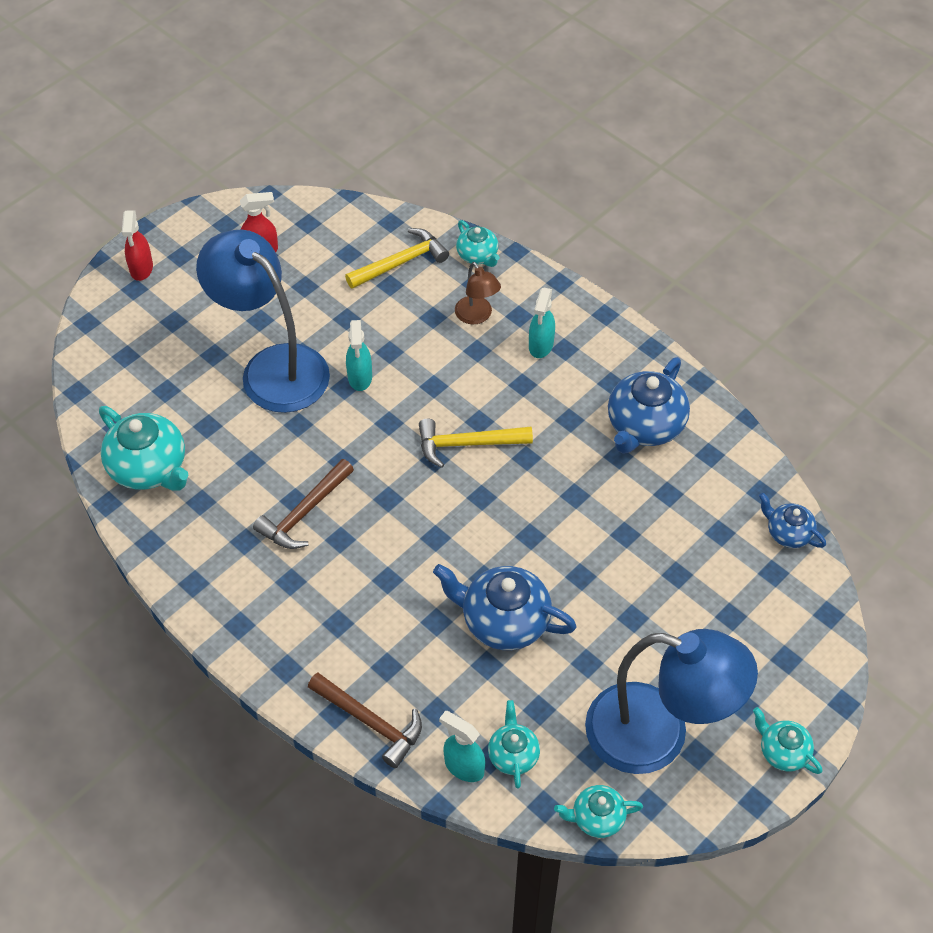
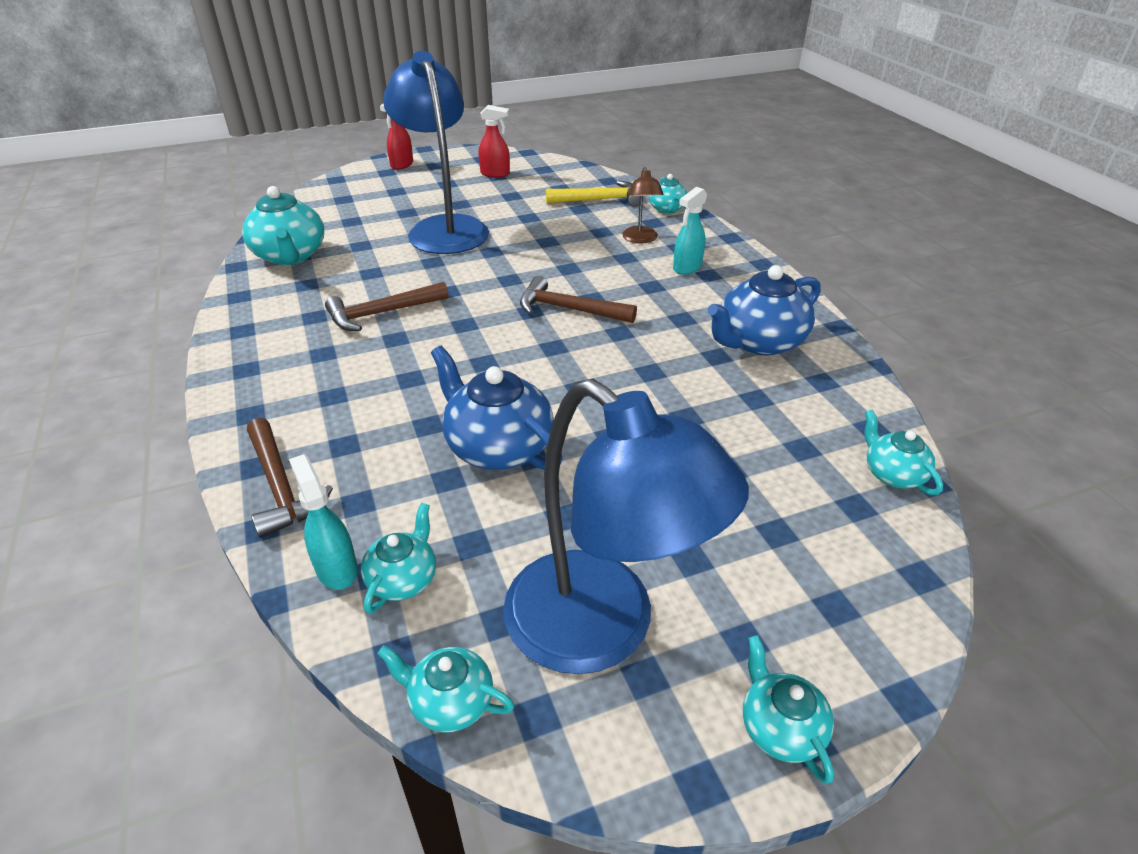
camera: 25 degrees right, 15 degrees down
(360, 378) = (509, 249): turquoise spray bottle -> none
(467, 444) = (569, 309): yellow hammer -> brown hammer
(788, 533) = (892, 474): blue teapot -> turquoise teapot

